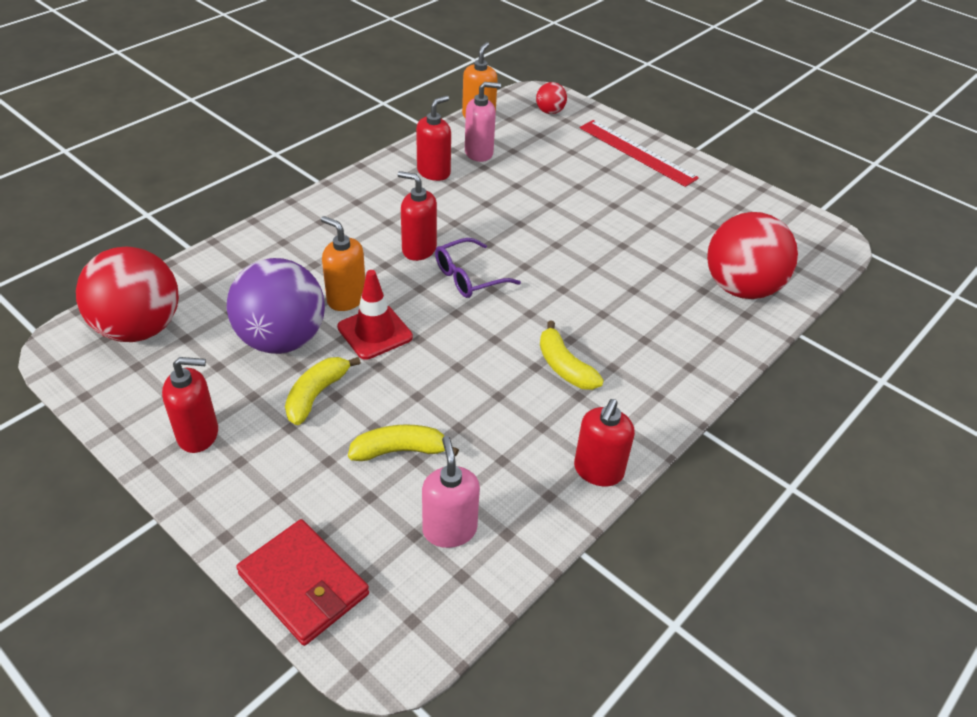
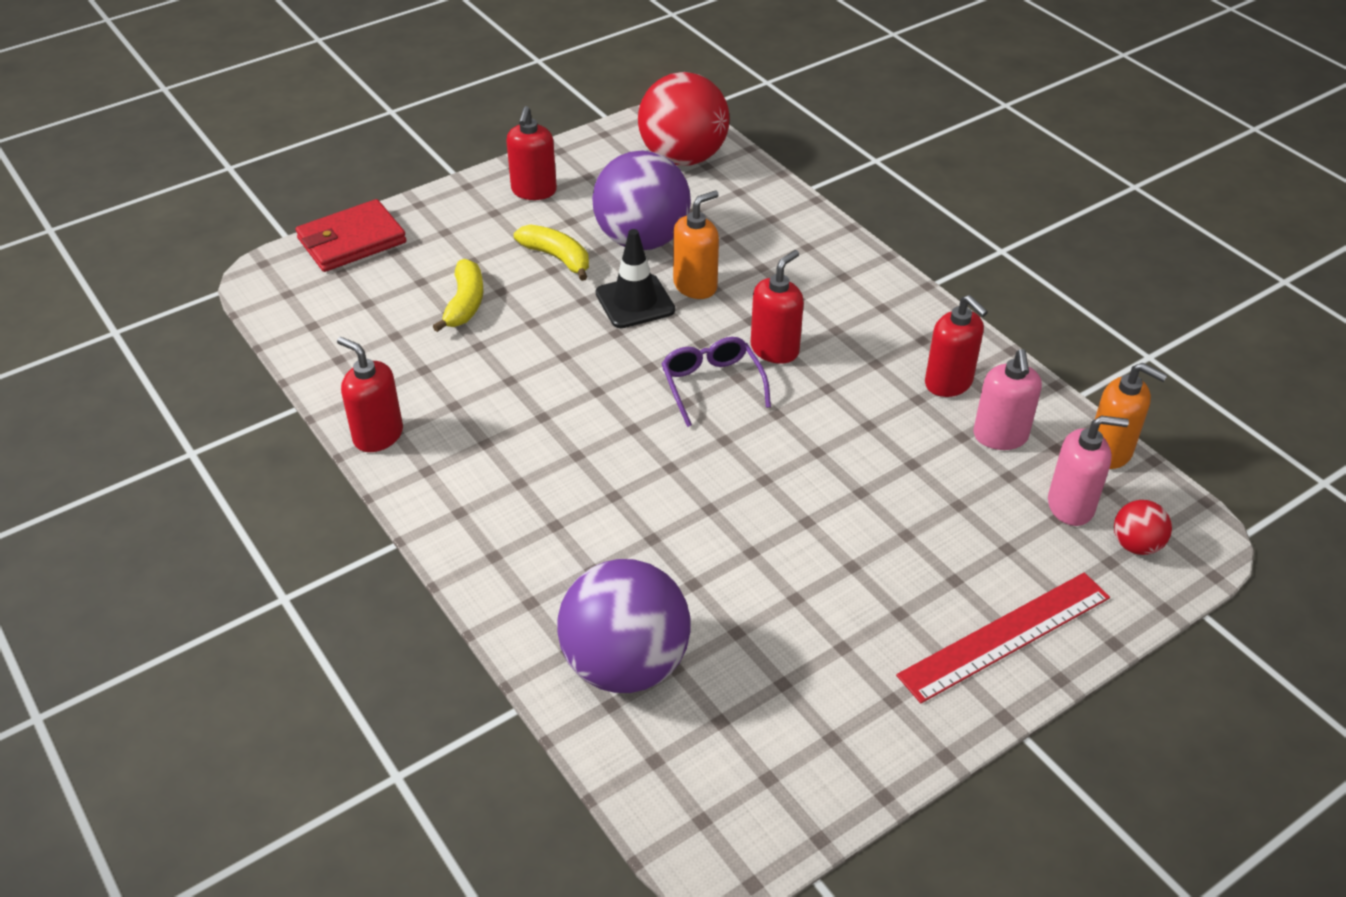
camera: 105 degrees right, 0 degrees up
(375, 332) = (635, 302): red traffic cone -> black traffic cone
(449, 529) = (361, 324): pink soap dispenser -> pink soap dispenser (1071, 506)
(564, 366) = (534, 440): yellow banana -> none
(741, 288) = (625, 664): red ball -> purple ball

